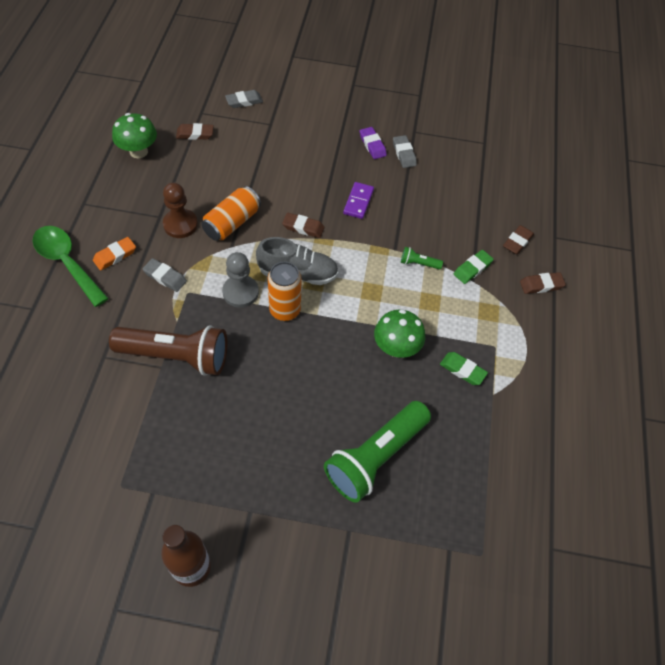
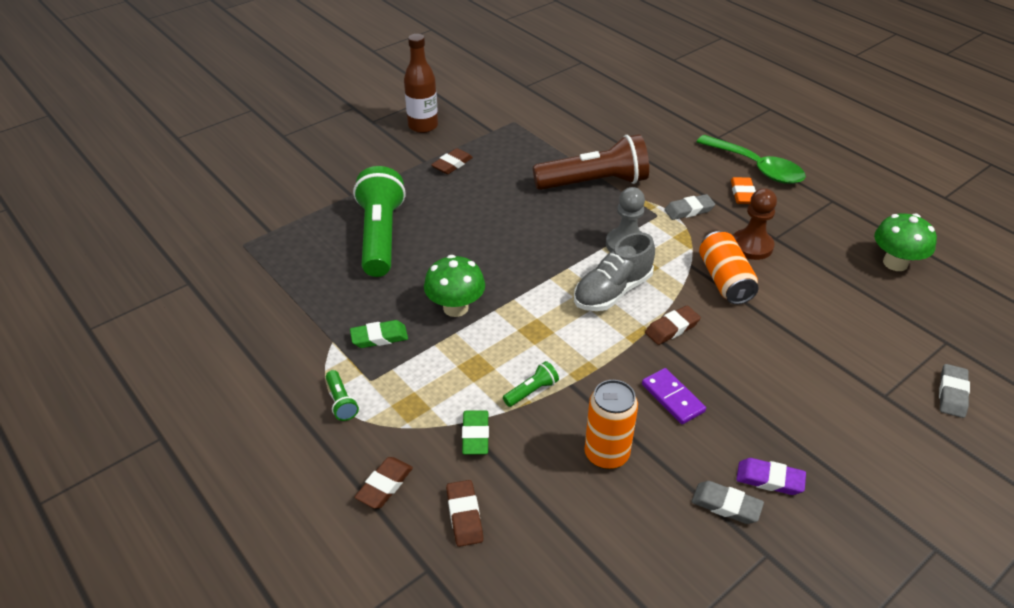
camera: 135 degrees right, 15 degrees down
(67, 263) = (756, 167): green spoon -> green spoon turned 45 degrees clockwise
(176, 356) = (594, 183): brown flashlight -> brown flashlight turned 150 degrees counterclockwise
(195, 134) = (903, 318): brown eraser -> brown eraser (452, 164)
(285, 310) = (577, 261): orange can -> orange can (606, 454)
(523, 348) = (341, 402): none -> green flashlight

